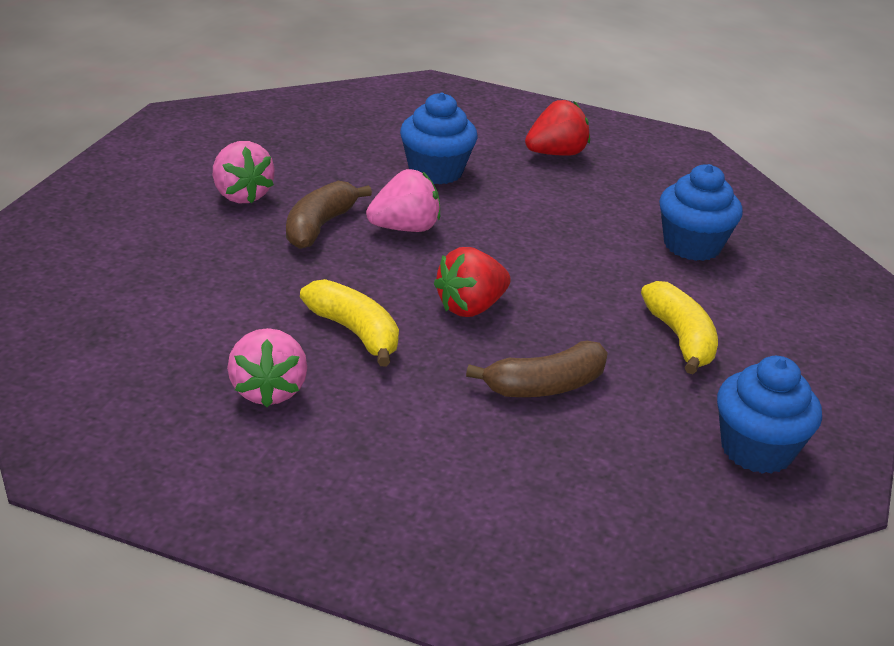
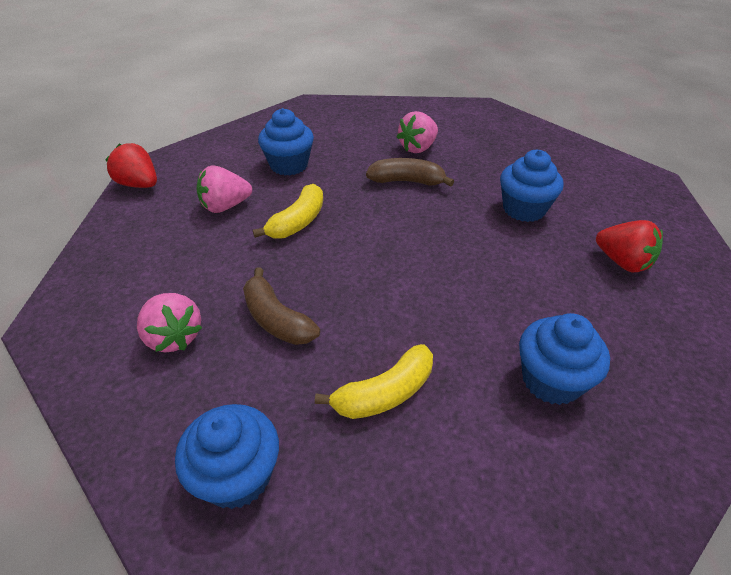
camera: 75 degrees right, 10 degrees up
(194, 310) = (289, 165): none -> blue cupcake
(405, 228) = (434, 213): pink strawberry -> pink strawberry (174, 337)
(470, 307) = (355, 263): red strawberry -> red strawberry (139, 184)

